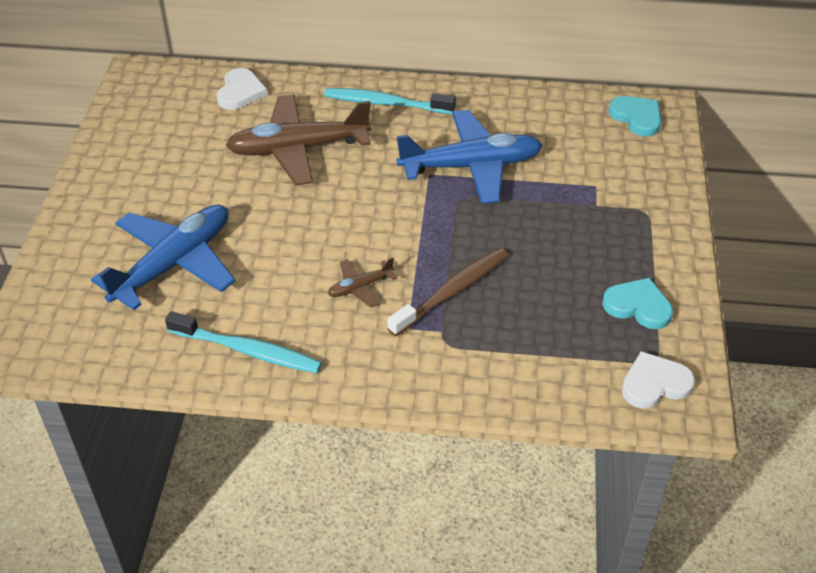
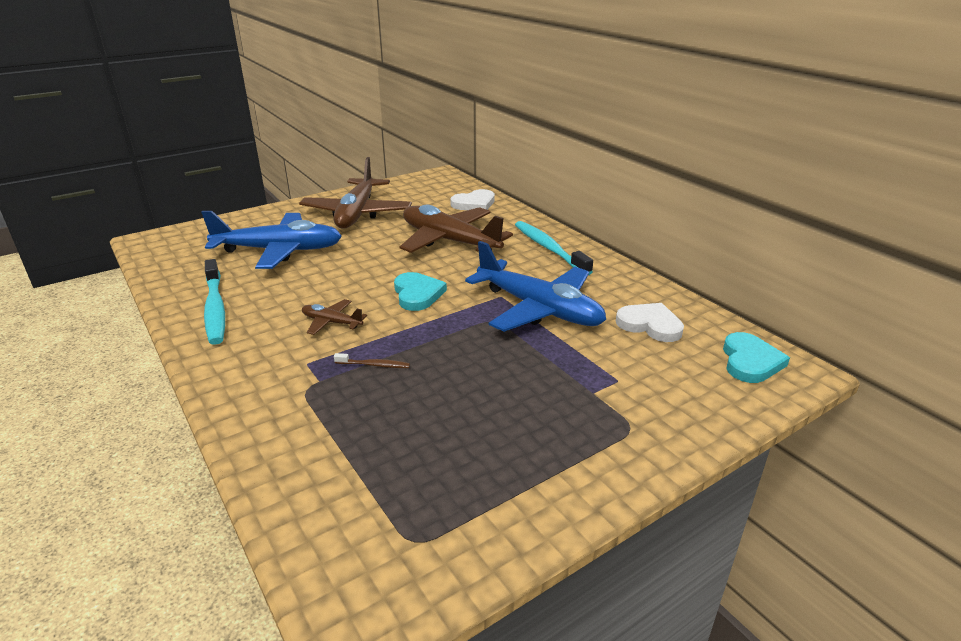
camera: 50 degrees right, 15 degrees down
(156, 175) = (357, 213): none -> brown plane
(452, 291) = (374, 365): brown toothbrush -> brown toothbrush, size x0.46
(638, 306) = (485, 488): turquoise heart -> turquoise heart (417, 294)
(654, 384) = (374, 561): white heart -> white heart (650, 325)

